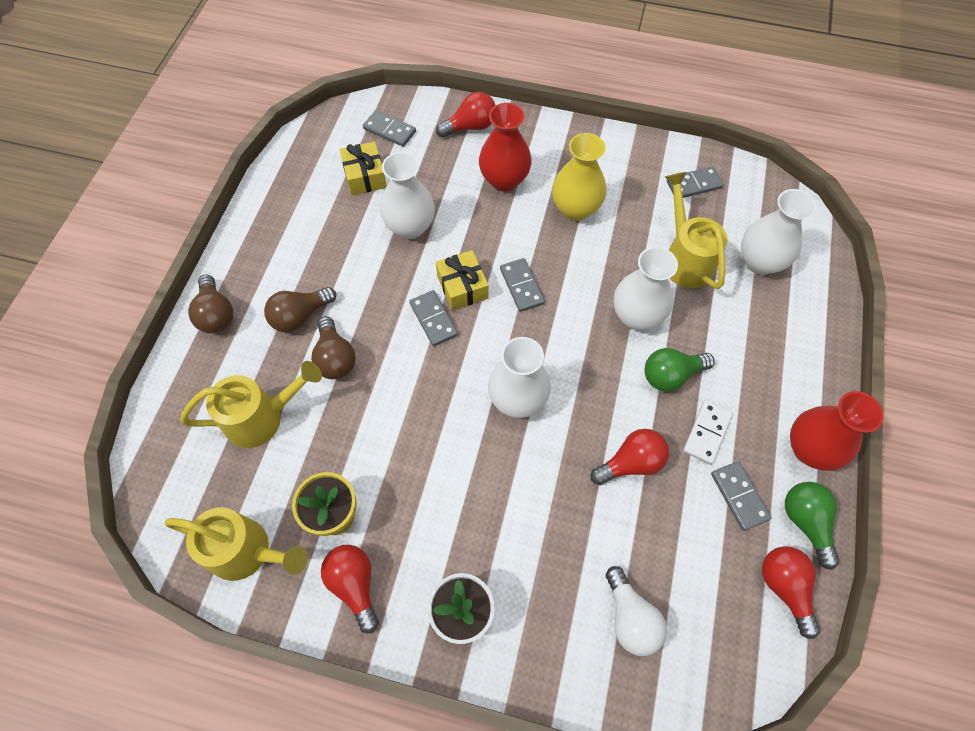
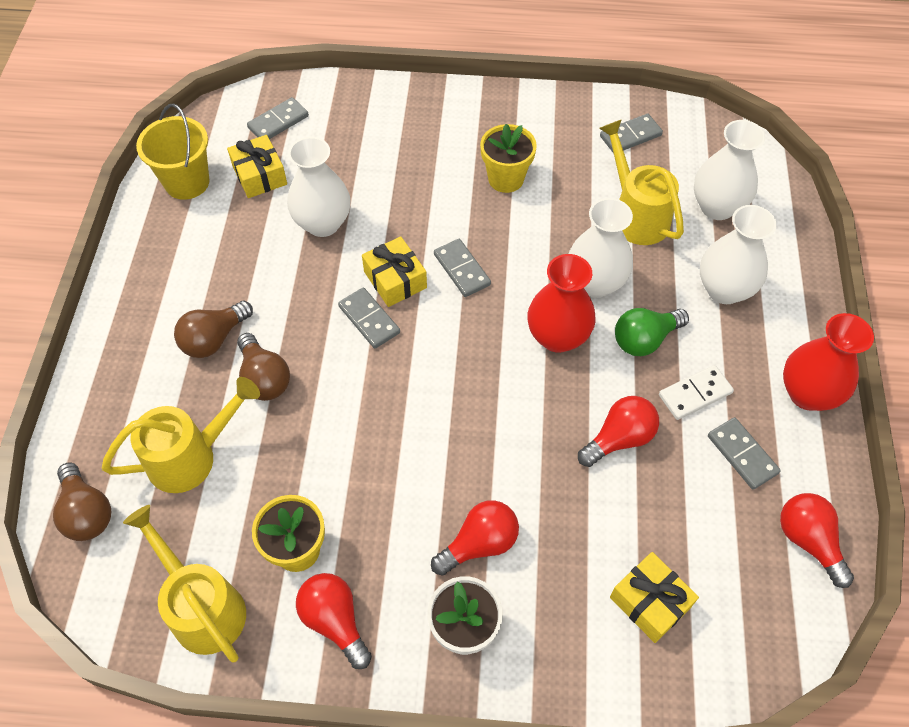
camera: 10 degrees left, 5 degrees down
(216, 314) = (114, 351): brown light bulb -> brown light bulb (87, 512)
(247, 552) = (203, 607): yellow watering can -> yellow watering can turned 135 degrees counterclockwise
(303, 174) = (187, 182): none -> yellow bucket
(389, 130) = (278, 122): grey domino -> grey domino turned 60 degrees counterclockwise
(470, 126) = (371, 106): red light bulb -> red light bulb (479, 544)
(504, 180) = (420, 158): red vase -> red vase (557, 337)
(518, 399) = (481, 391): white vase -> white vase (724, 289)
(575, 209) = (506, 179): yellow vase -> yellow flower pot
(630, 618) = (650, 602): white light bulb -> yellow gift
(707, 433) = (695, 394): white domino -> white domino turned 45 degrees clockwise
(805, 522) = (817, 470): green light bulb -> none

